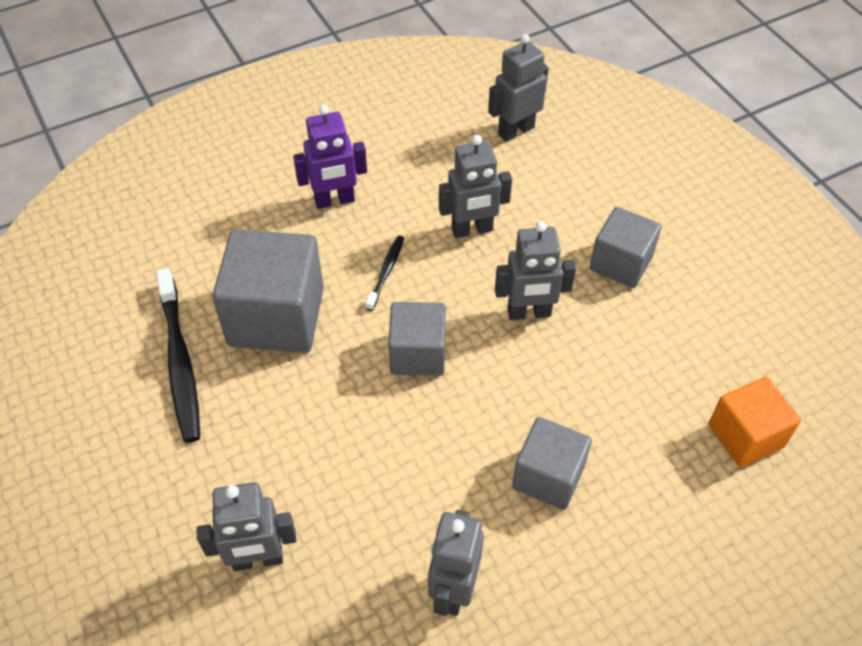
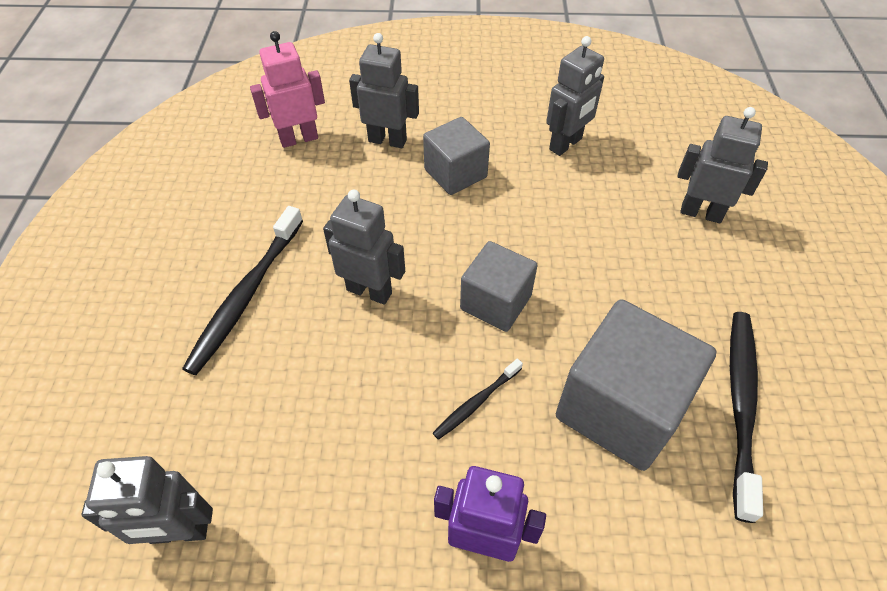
camera: 150 degrees left, 0 degrees up
(472, 230) = (351, 407): grey robot -> grey robot (387, 140)
(621, 263) = (246, 296): grey cube -> black toothbrush
(745, 436) = (299, 139): orange cube -> pink robot

